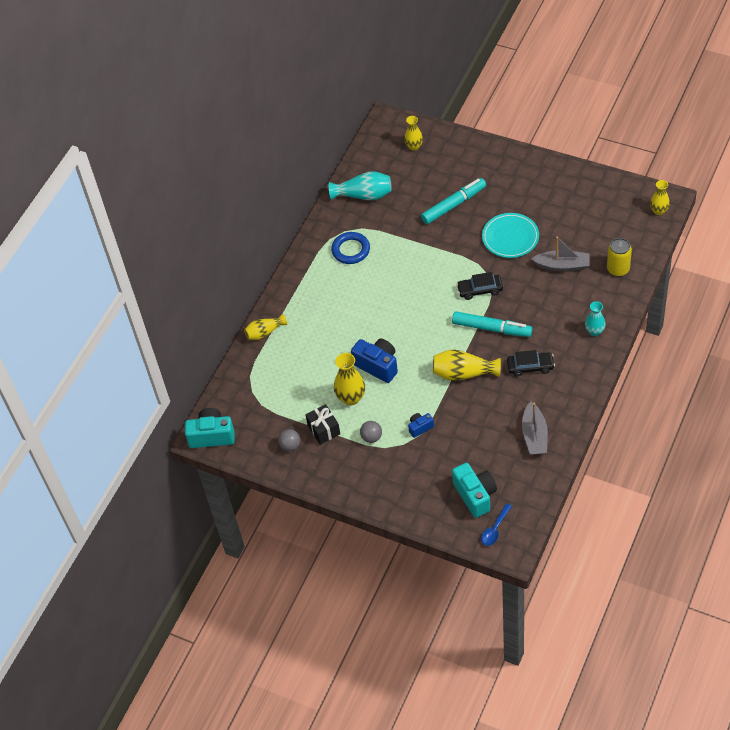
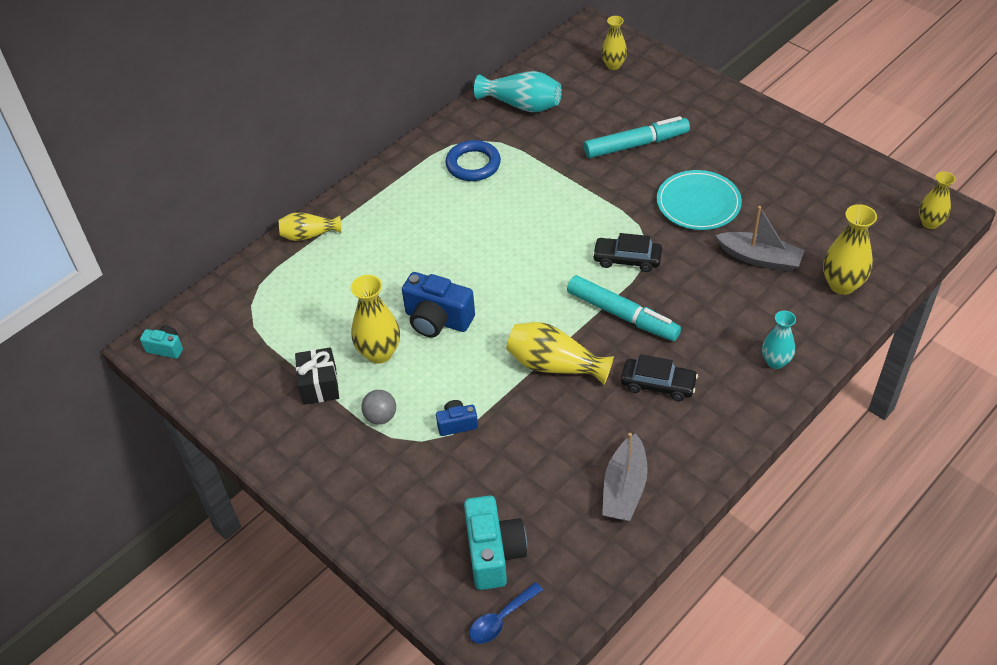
camera: 15 degrees right, 5 degrees down
(212, 436) = (166, 348): turquoise camera -> turquoise camera, size x0.54
(290, 445) = (262, 394): grey ball -> none
(377, 365) = (437, 320): blue camera -> blue camera turned 150 degrees clockwise
(618, 269) = (842, 285): yellow can -> yellow vase

